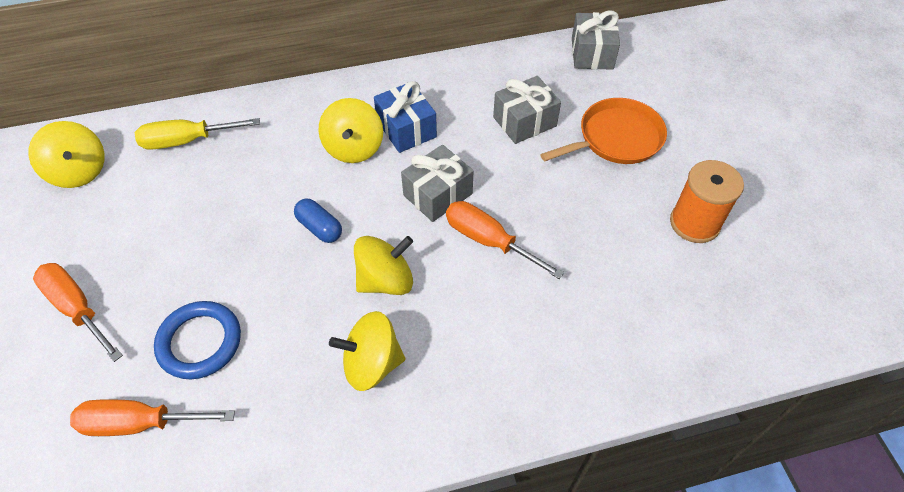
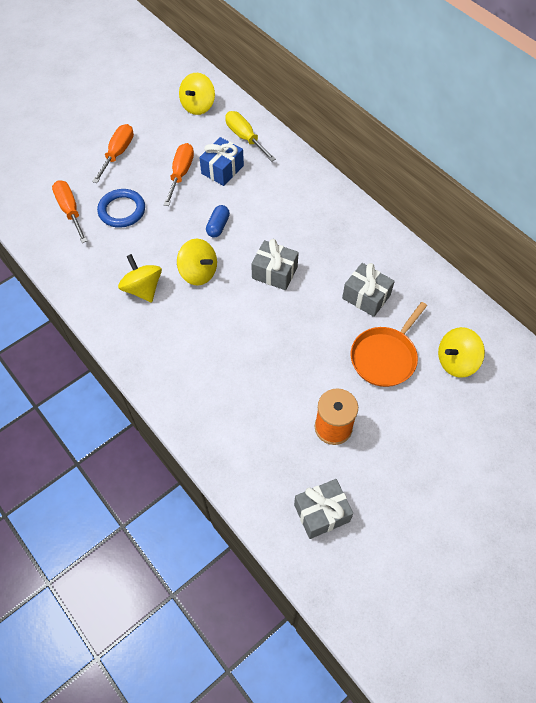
camera: 65 degrees right, 5 degrees up
(354, 148) = (286, 215): yellow spinning top -> yellow spinning top (456, 361)
(406, 129) = (318, 235): blue gift -> blue gift (222, 169)
(488, 241) = (253, 312): orange screwdriver -> orange screwdriver (181, 174)
(592, 53) = (464, 315): grey gift -> grey gift (321, 513)
(616, 138) = (385, 357): orange pan -> orange pan turned 90 degrees clockwise

